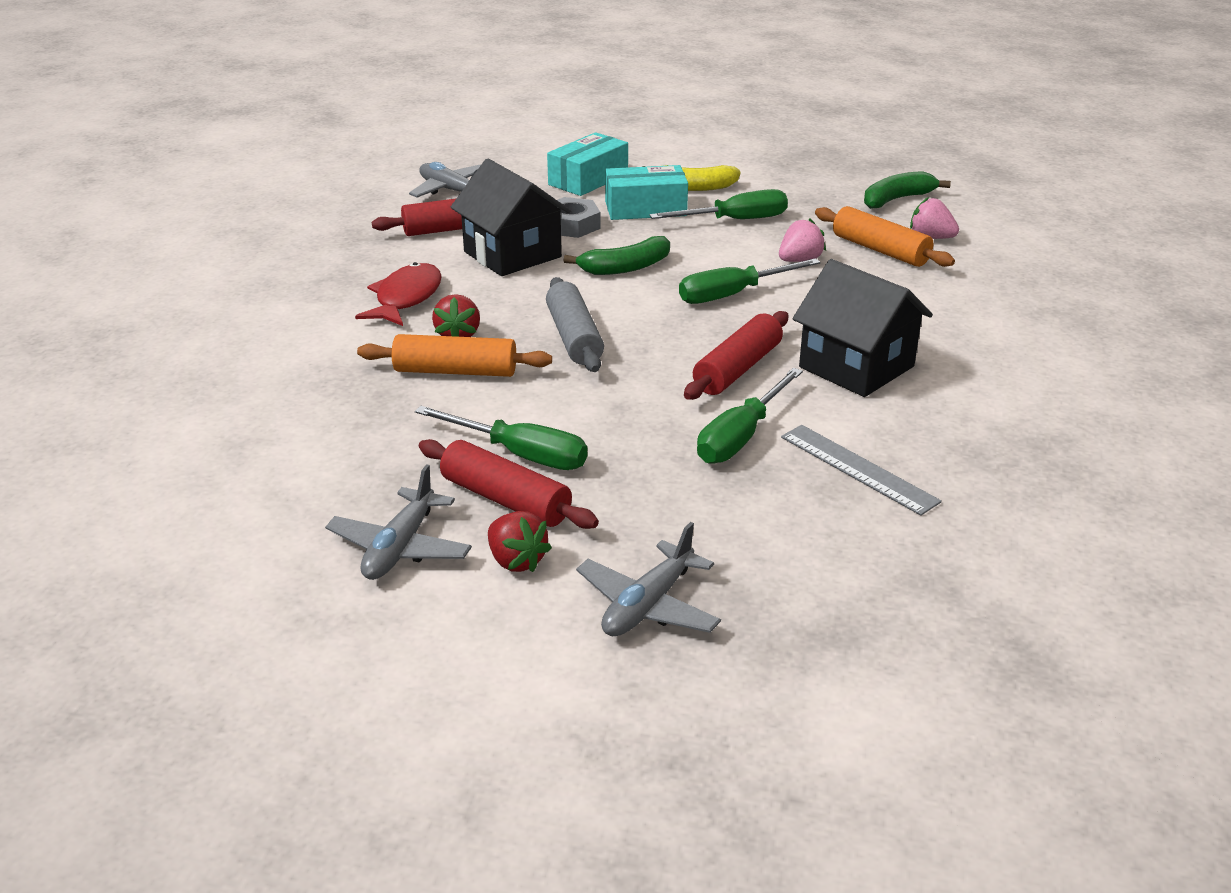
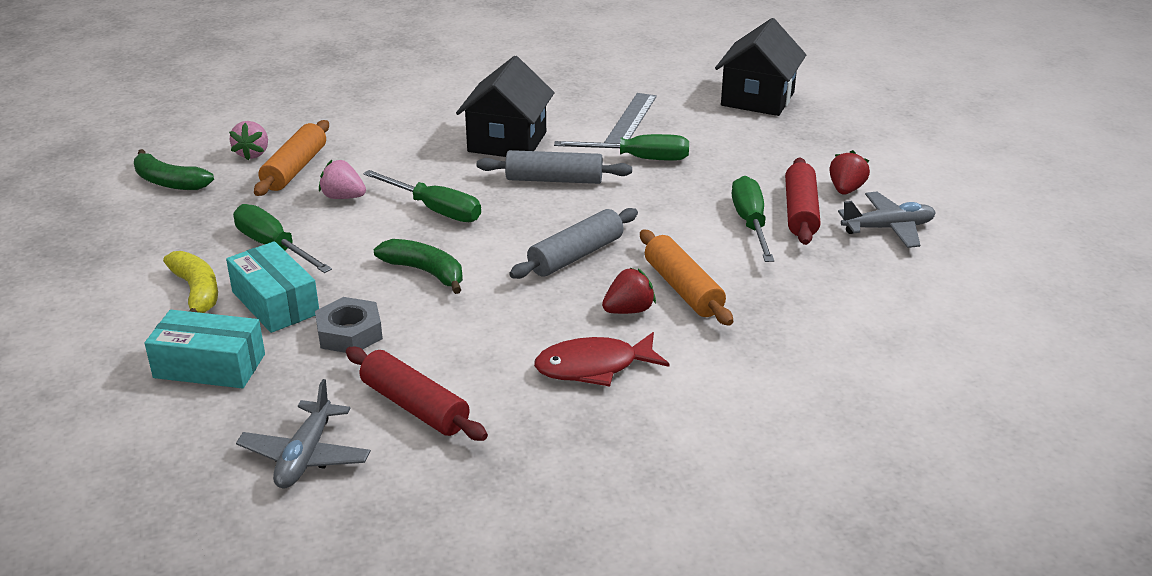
camera: 120 degrees left, 0 degrees up
(512, 254) = (448, 343): black house -> black house (757, 99)
(648, 605) = (825, 145): grey plane -> none
(737, 369) = (554, 180): red rolling pin -> grey rolling pin

